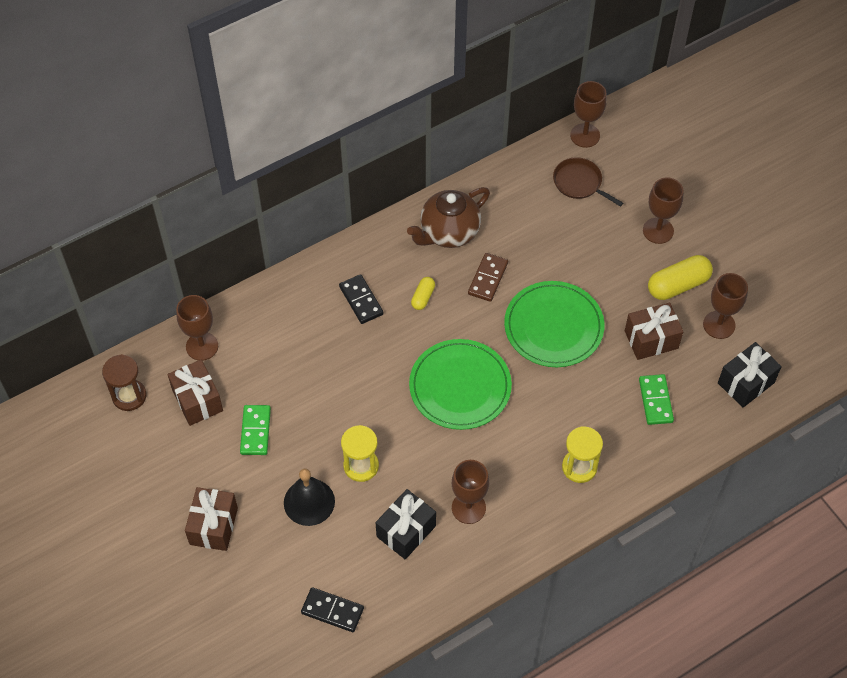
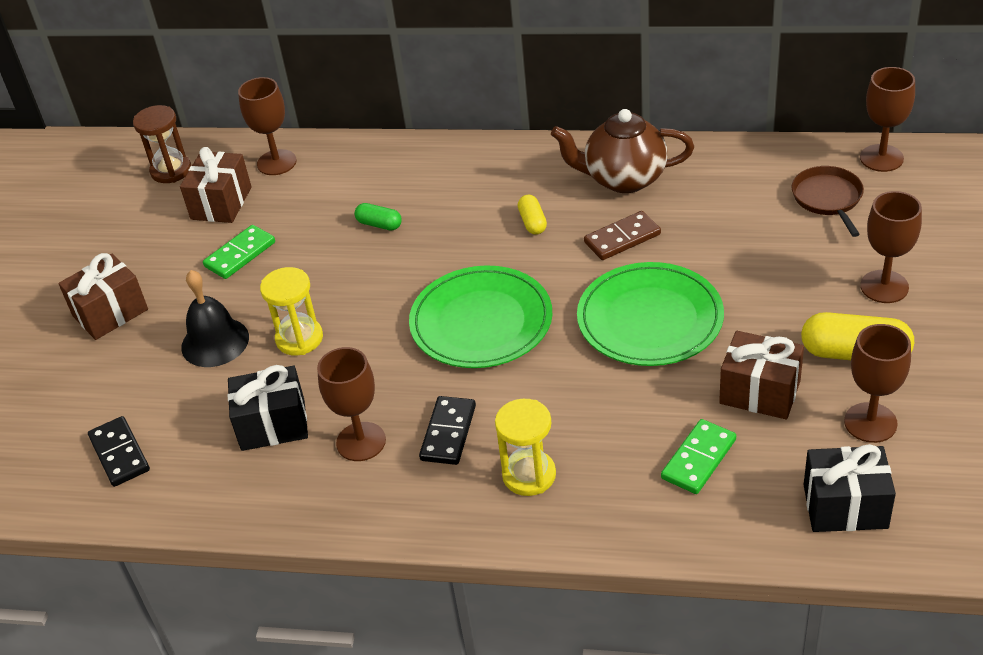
camera: 45 degrees right, 15 degrees down
(326, 354) = (379, 224): none -> green capsule
(361, 300) = (466, 195): black domino -> black domino (448, 433)
(423, 297) = (532, 222): yellow capsule -> yellow capsule turned 75 degrees counterclockwise

